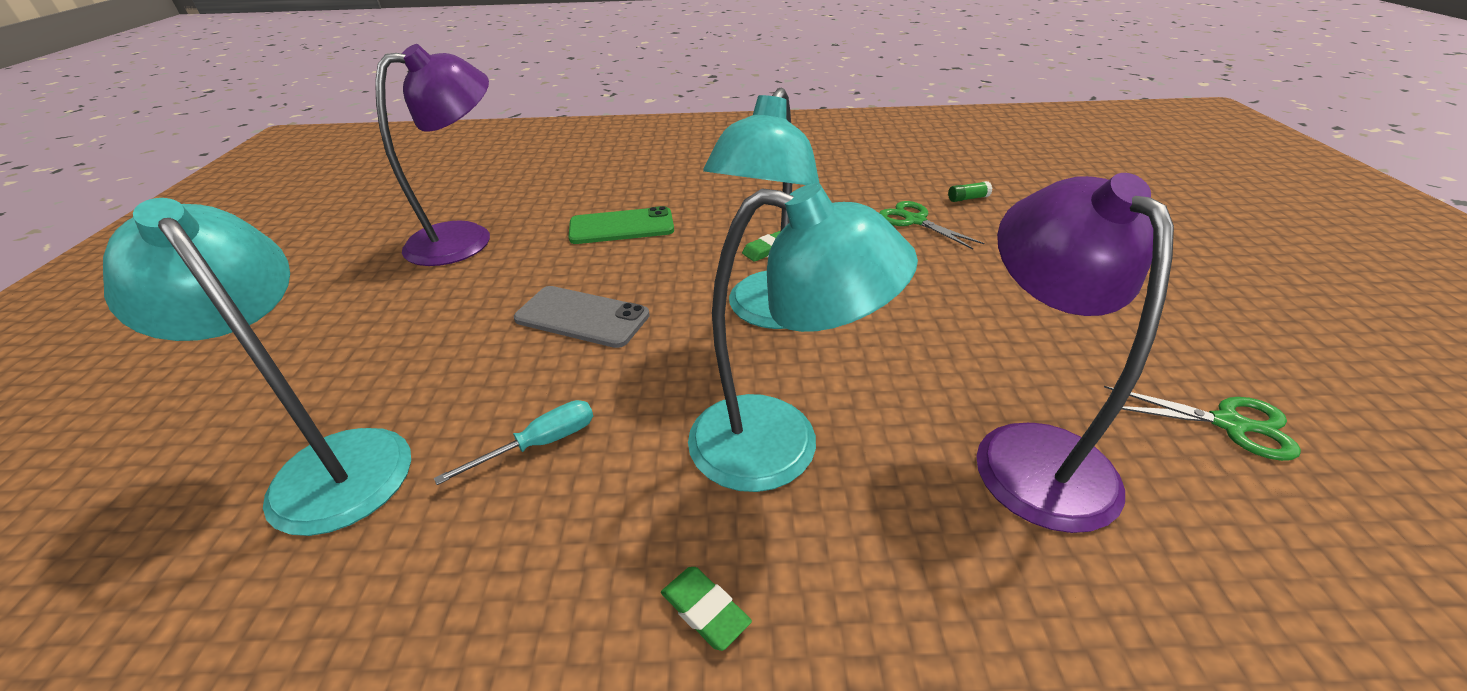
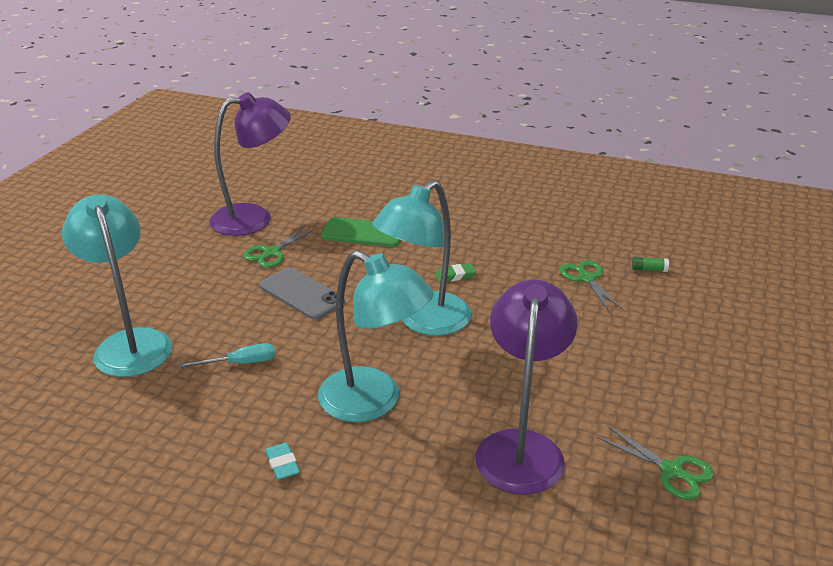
camera: 20 degrees right, 5 degrees down
(511, 274) = (272, 253): none -> green scissors
(705, 610) = (282, 464): green eraser -> turquoise eraser

